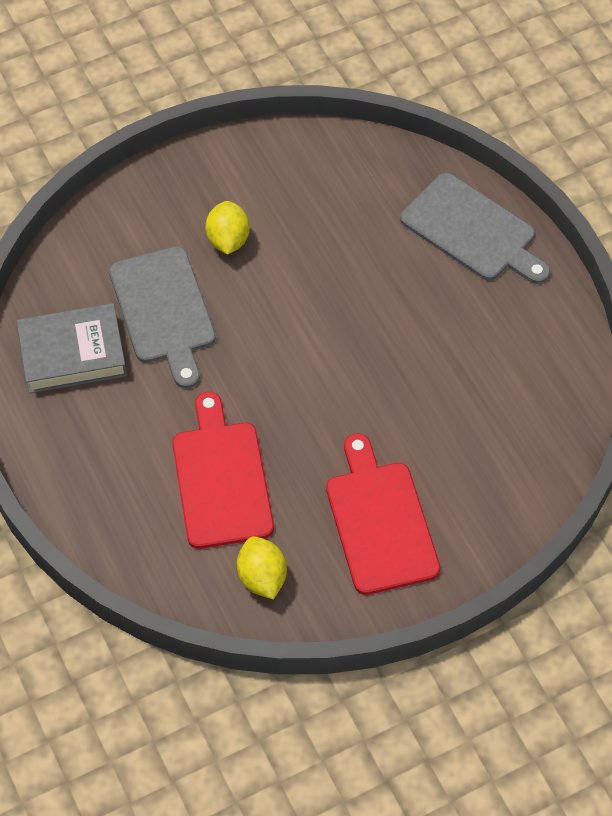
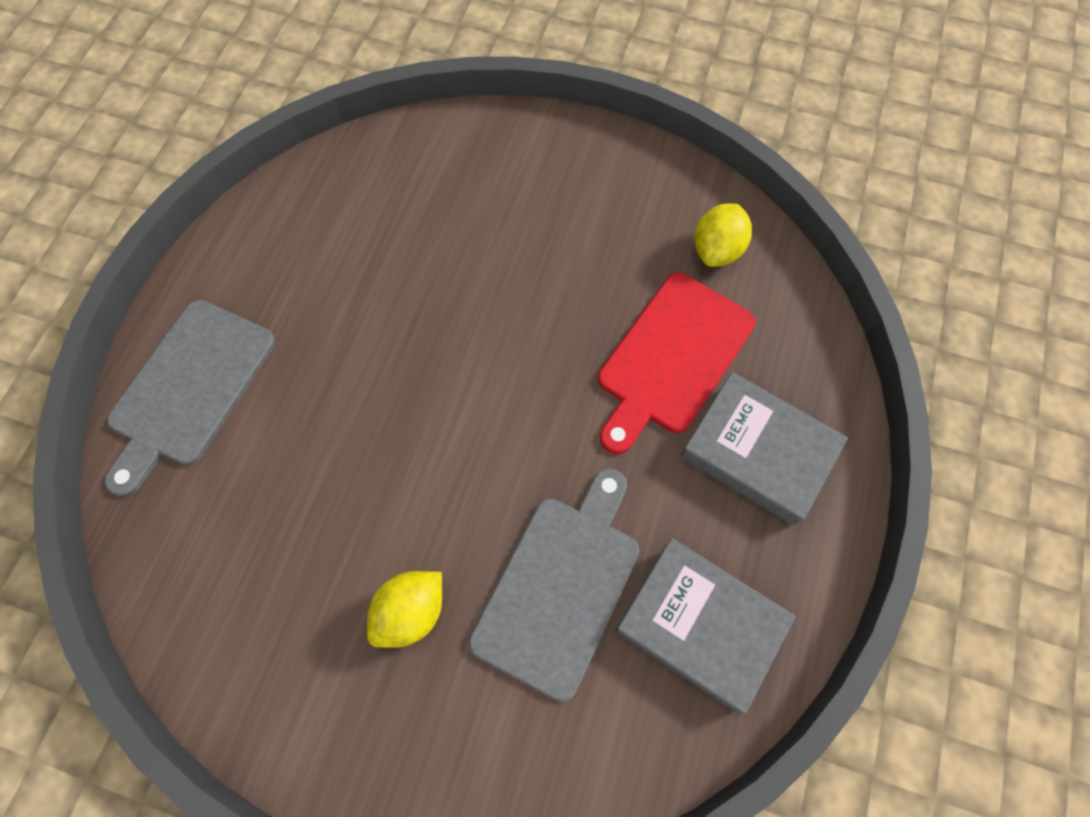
camera: 135 degrees left, 10 degrees up
(118, 467) = (757, 452): none -> grey book
(380, 522) = (577, 213): red cutting board -> none
(472, 231) = (189, 388): grey cutting board -> grey cutting board turned 150 degrees counterclockwise

